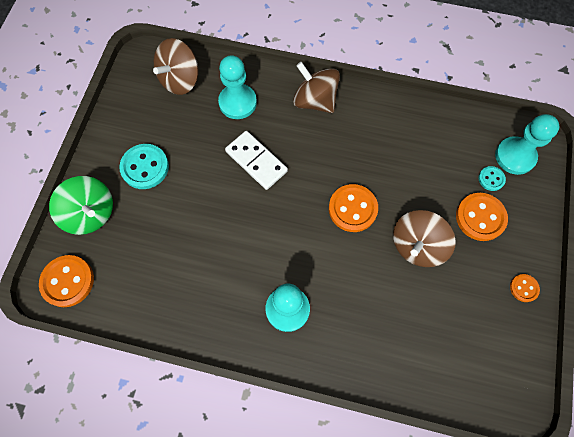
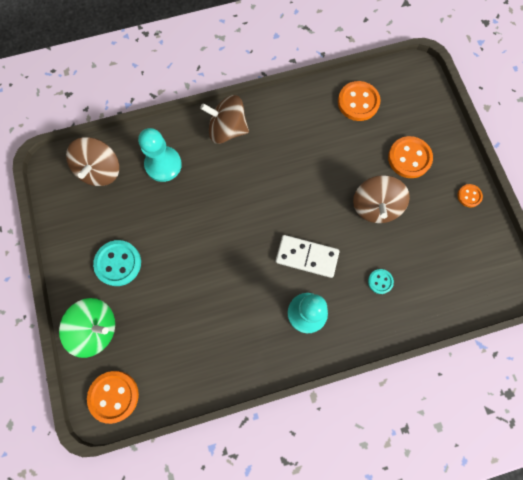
camera: 30 degrees left, 5 degrees up
(256, 161) = (210, 207): white domino -> white domino (307, 256)
(352, 209) = (310, 204): orange button -> orange button (358, 102)
(491, 179) = (400, 123): turquoise button -> turquoise button (380, 281)
(515, 156) = (408, 95): turquoise pawn -> none

